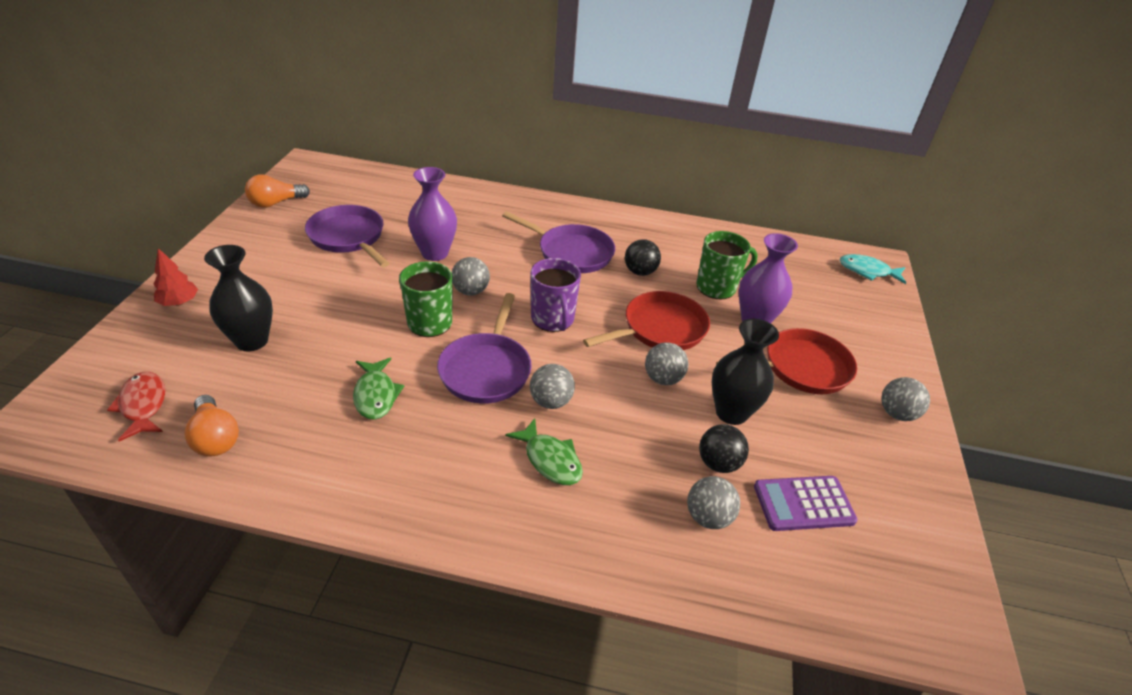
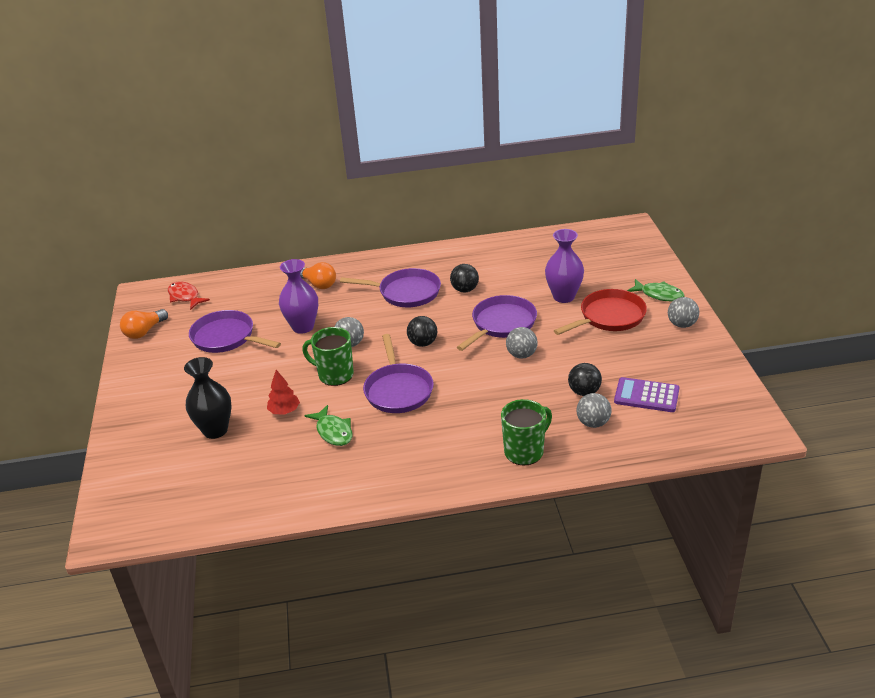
camera: 15 degrees left, 5 degrees down
(143, 405) = (174, 494): red fish -> red fish (185, 297)
(179, 302) = (136, 425): red tree -> red tree (284, 411)
(215, 438) = (244, 493): orange light bulb -> orange light bulb (318, 284)
(550, 460) = (477, 427): green fish -> green fish (659, 295)
(551, 401) = (455, 394): grey ball -> none
(553, 320) = (423, 343): purple mug -> black ball
(660, 329) = (501, 324): red pan -> purple pan
(717, 287) = (526, 282): green mug -> green mug (525, 451)
(731, 412) = (577, 360): black vase -> none
(803, 504) = (646, 395): purple calculator -> purple calculator turned 45 degrees clockwise
(867, 271) = (625, 236): turquoise fish -> none

